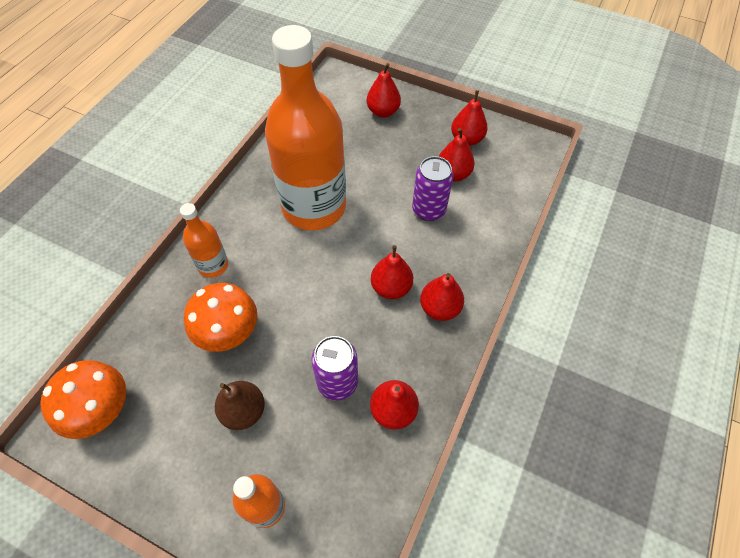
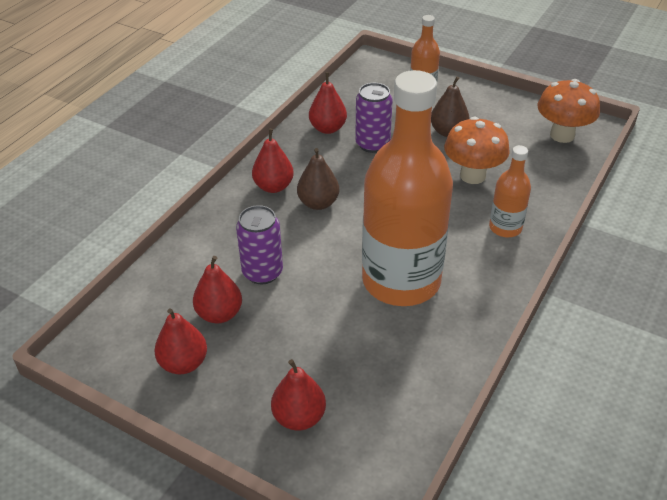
camera: 175 degrees left, 15 degrees down
(391, 288) = (318, 203): red pear -> brown pear

